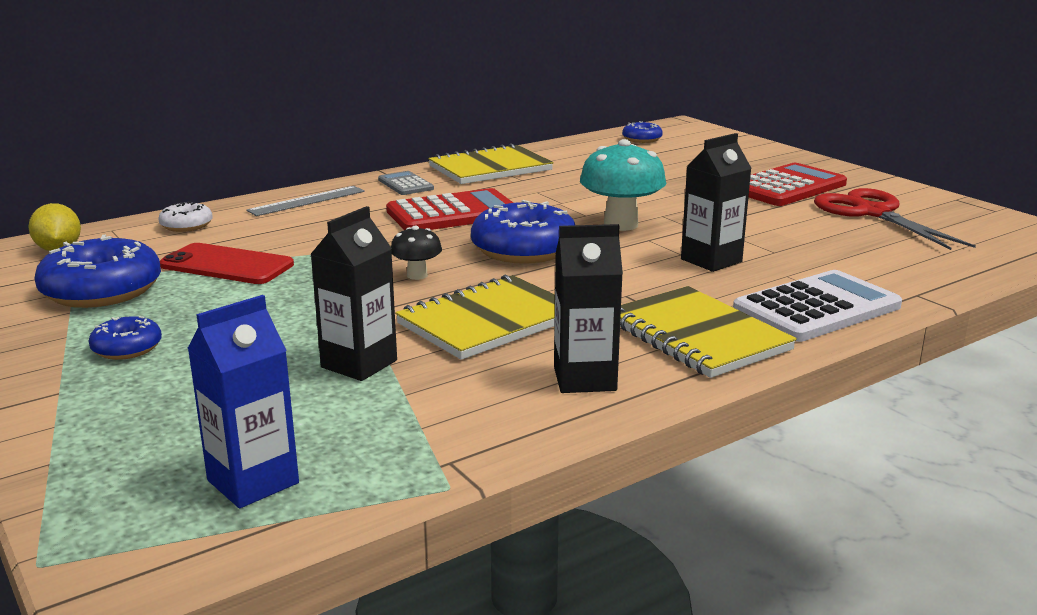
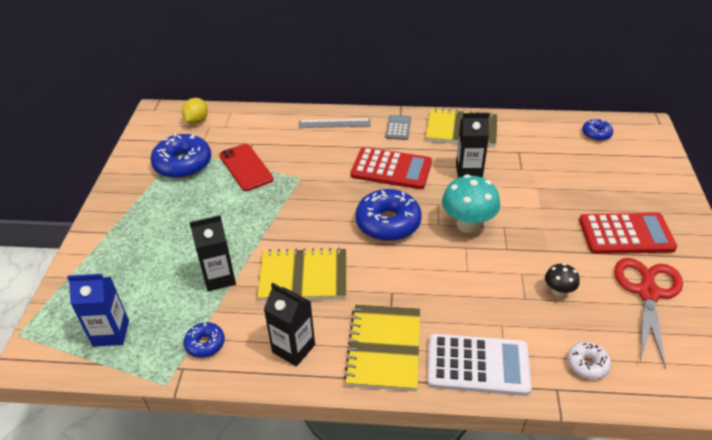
camera: 40 degrees right, 20 degrees up
(127, 348) = (153, 214): blue donut -> blue donut (205, 344)
(186, 225) = (262, 123): white donut -> white donut (587, 364)
(417, 275) = (314, 219): black mushroom -> black mushroom (558, 291)
(711, 260) = (475, 287): black carton -> black carton (469, 171)

